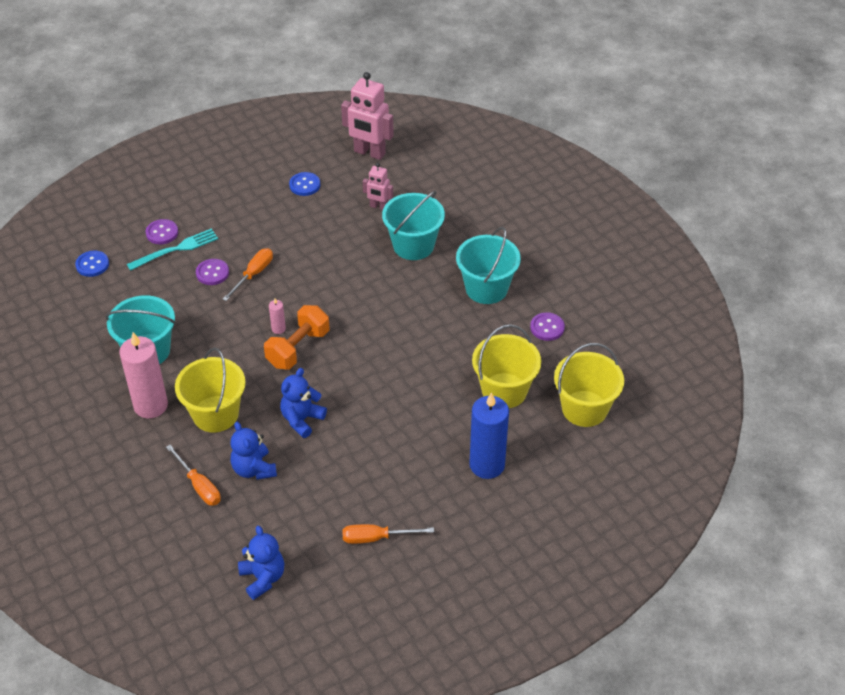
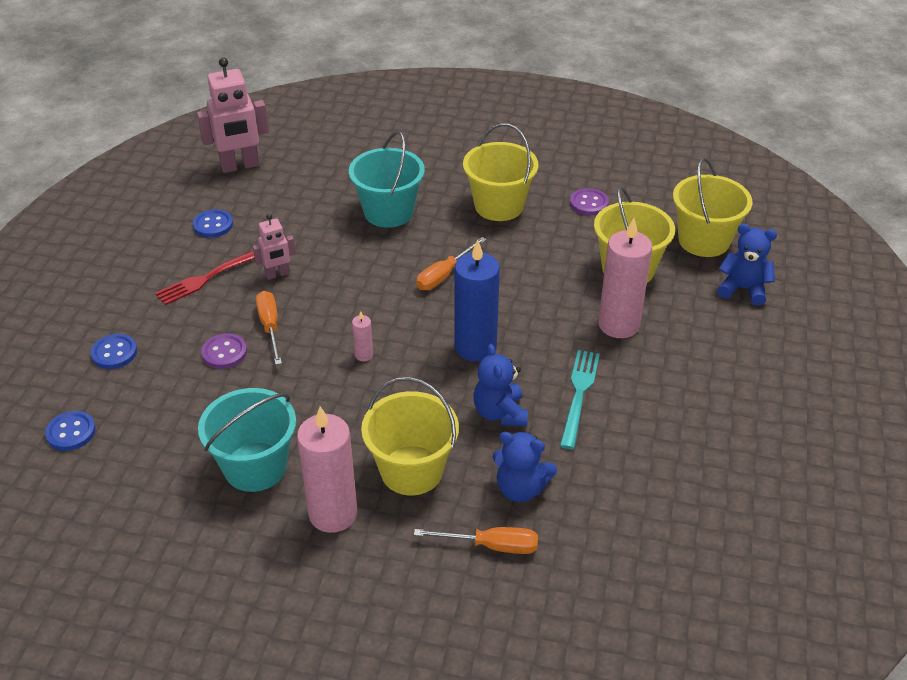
camera: 45 degrees left, 5 degrees down
(162, 233) = (114, 353): purple button -> blue button
(176, 249) = (153, 357): turquoise fork -> turquoise fork (579, 394)
(261, 219) = (209, 277): none -> red fork
(263, 578) = (671, 574): blue teddy bear -> blue teddy bear (743, 289)
(298, 348) = (407, 358): orange dumbbell -> none
(376, 538) = (709, 457): orange screwdriver -> orange screwdriver (444, 275)
(379, 207) = (312, 201): pink robot -> pink robot (277, 274)
(444, 421) = (618, 325): none -> pink candle
(486, 288) = (499, 206): turquoise bucket -> yellow bucket
(487, 465) = (701, 332): blue candle -> blue candle (475, 347)

